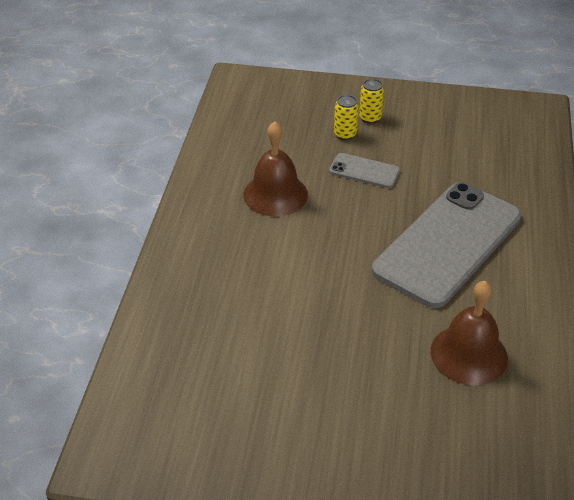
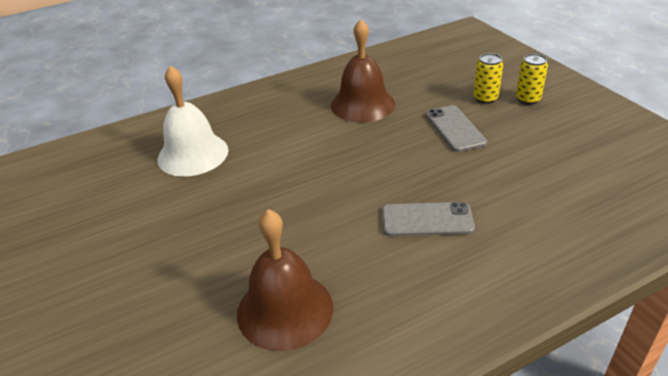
camera: 55 degrees right, 5 degrees down
(229, 323) = (193, 154): none -> white bell
(447, 244) = (427, 220): grey phone -> grey phone, size x0.43

